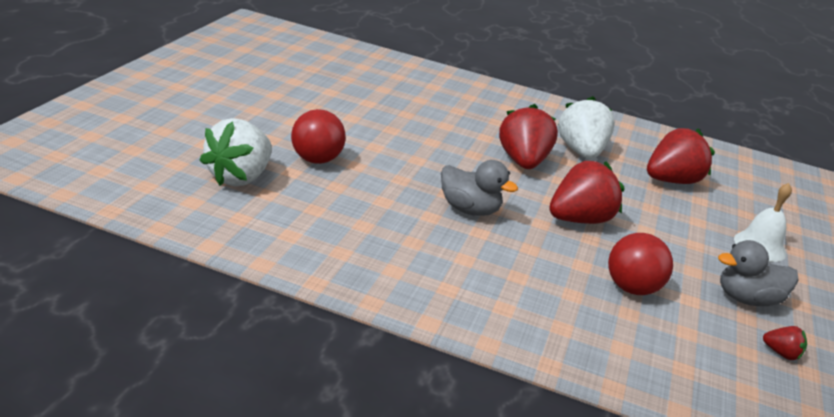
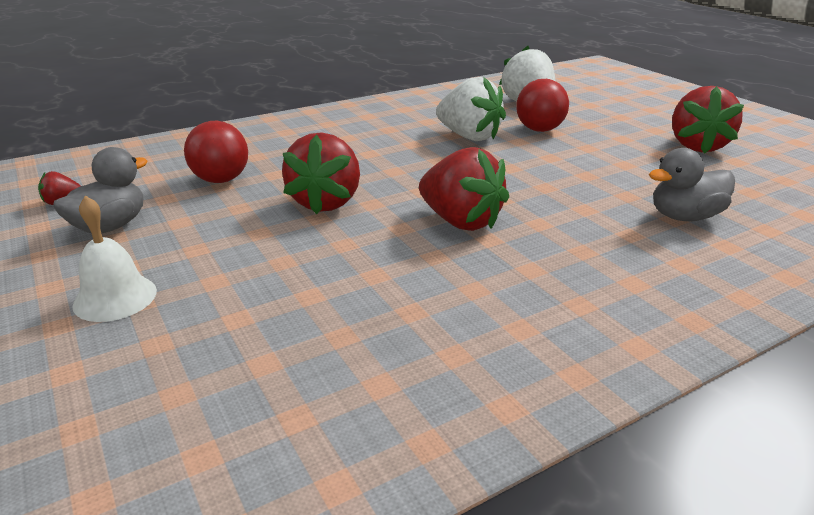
camera: 135 degrees right, 0 degrees up
(469, 209) = (404, 160): grey duck -> grey duck (684, 217)
(580, 152) = (450, 280): white strawberry -> white strawberry (469, 136)
(671, 181) = (303, 323): red strawberry -> red strawberry (697, 146)

